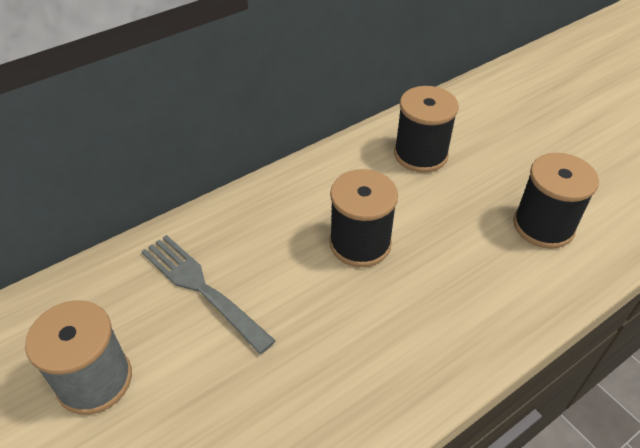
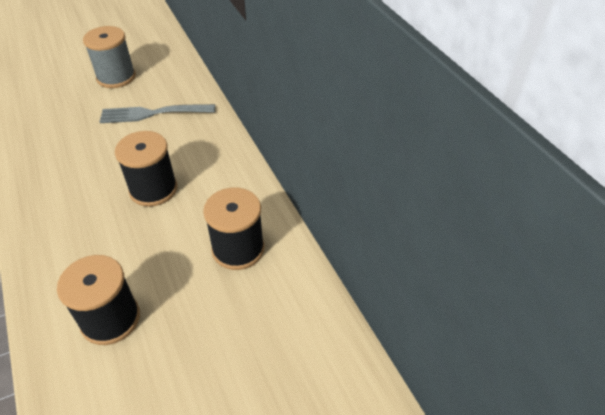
camera: 100 degrees right, 0 degrees up
(203, 289) = (154, 113): grey fork -> grey fork turned 150 degrees counterclockwise

